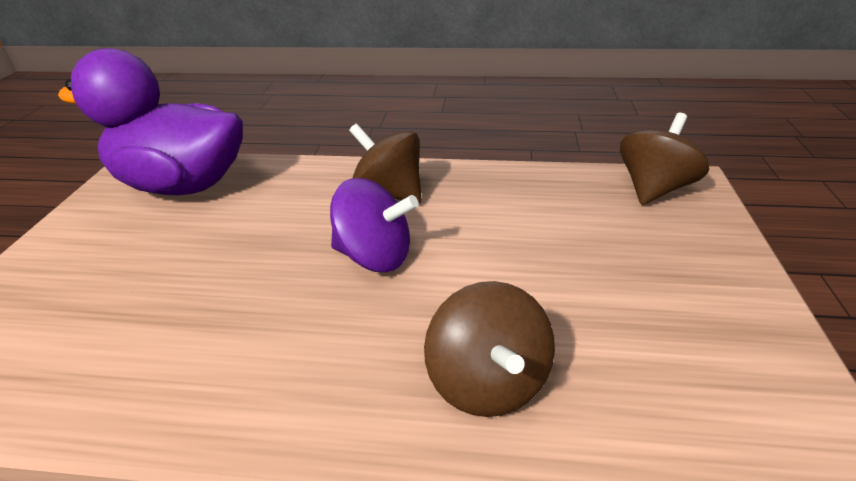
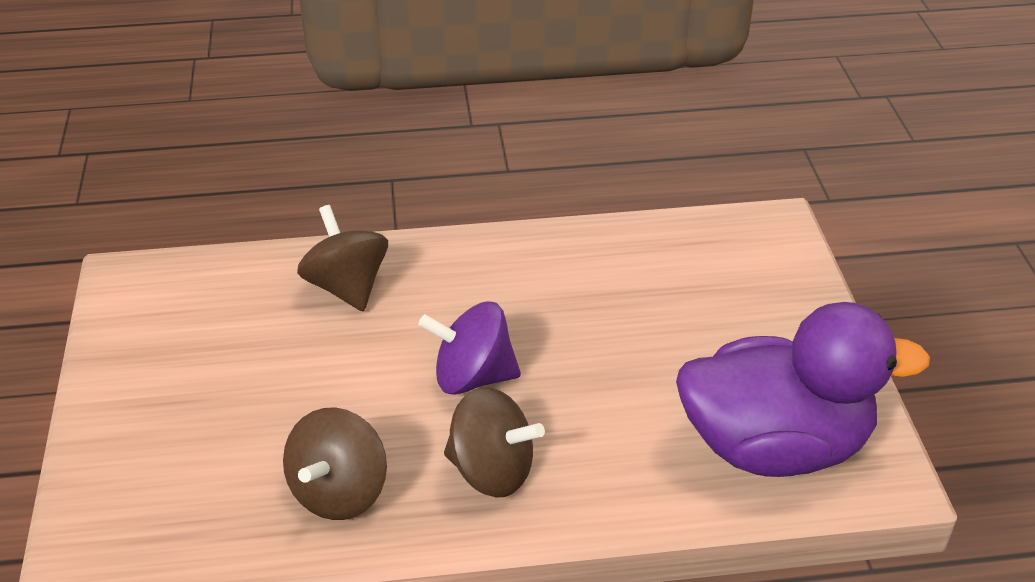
camera: 165 degrees right, 5 degrees up
(654, 189) = (138, 532): brown spinning top -> brown spinning top (339, 492)

